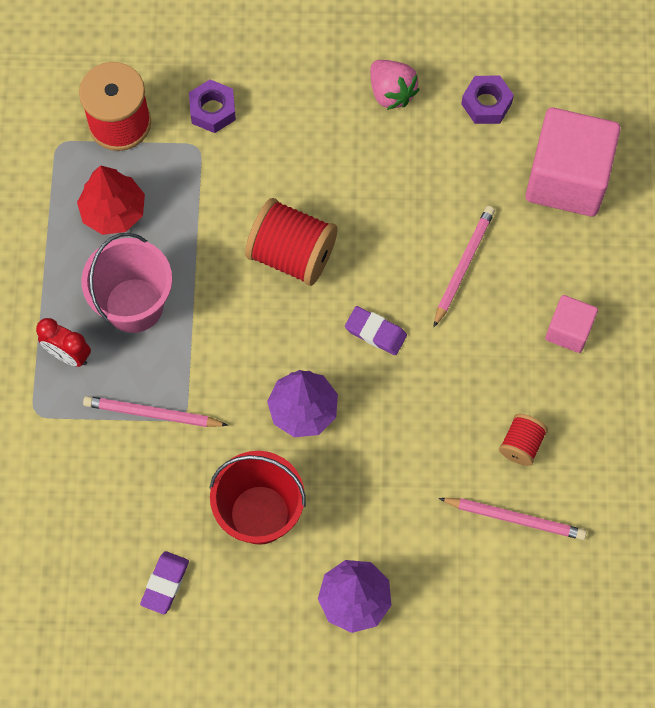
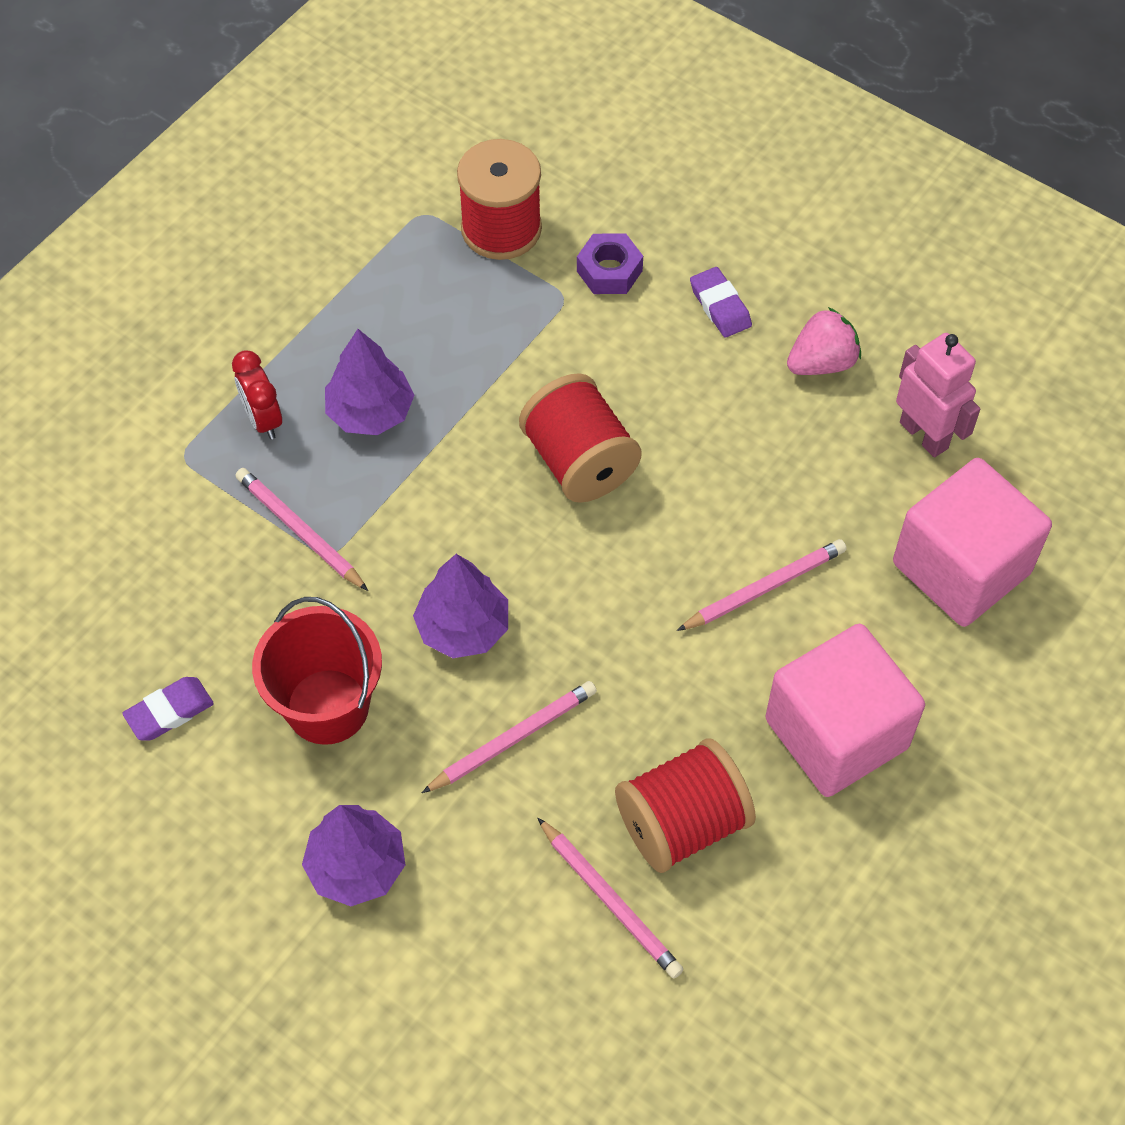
camera: 35 degrees right, 10 degrees down
(113, 211) = (424, 309): red tree -> none
(134, 305) = (370, 412): pink bucket -> purple tree
(375, 332) = (608, 597): purple eraser -> purple eraser (720, 306)
(386, 459) = (513, 739): none -> pink pencil
(391, 92) = (821, 363): pink strawberry -> pink strawberry turned 120 degrees counterclockwise
(486, 104) = (924, 435): purple nut -> pink robot
(521, 444) = (682, 823): red spool -> red spool, size x1.86
(568, 330) = (836, 733): pink cube -> pink cube, size x1.96

